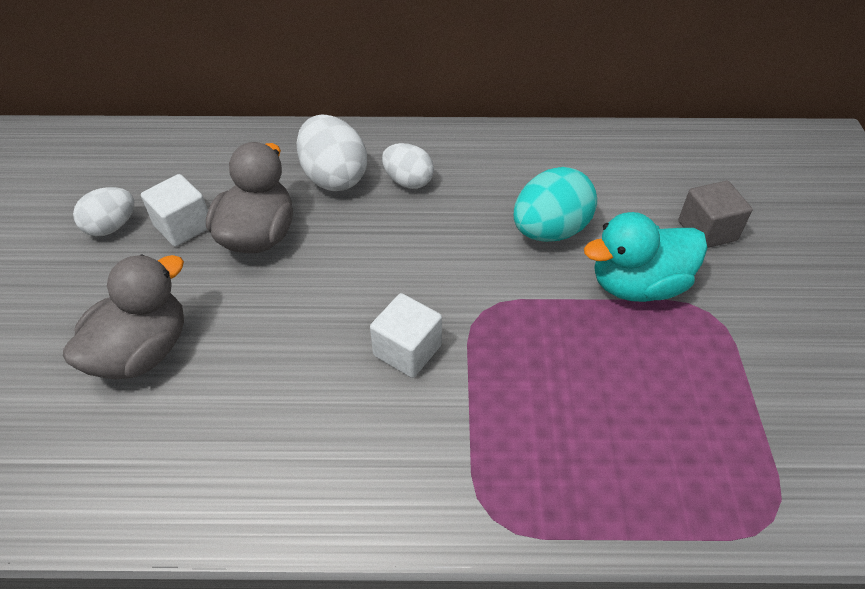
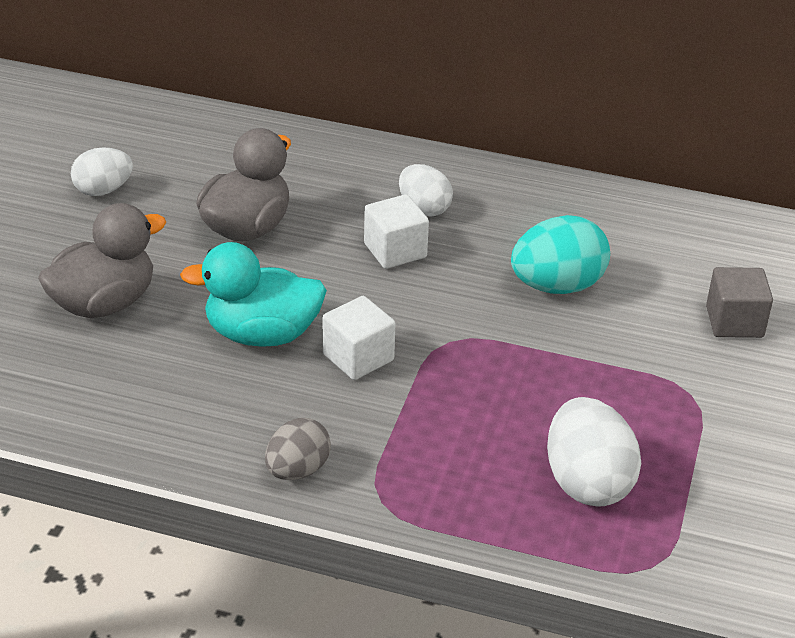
camera: 15 degrees right, 10 degrees down
(183, 226) = (174, 204): white cube -> white cube (395, 251)
(334, 177) = (345, 189): white egg -> white egg (587, 482)
(396, 503) = (297, 470): none -> grey egg
(637, 285) = (626, 354): turquoise duck -> turquoise duck (262, 334)

